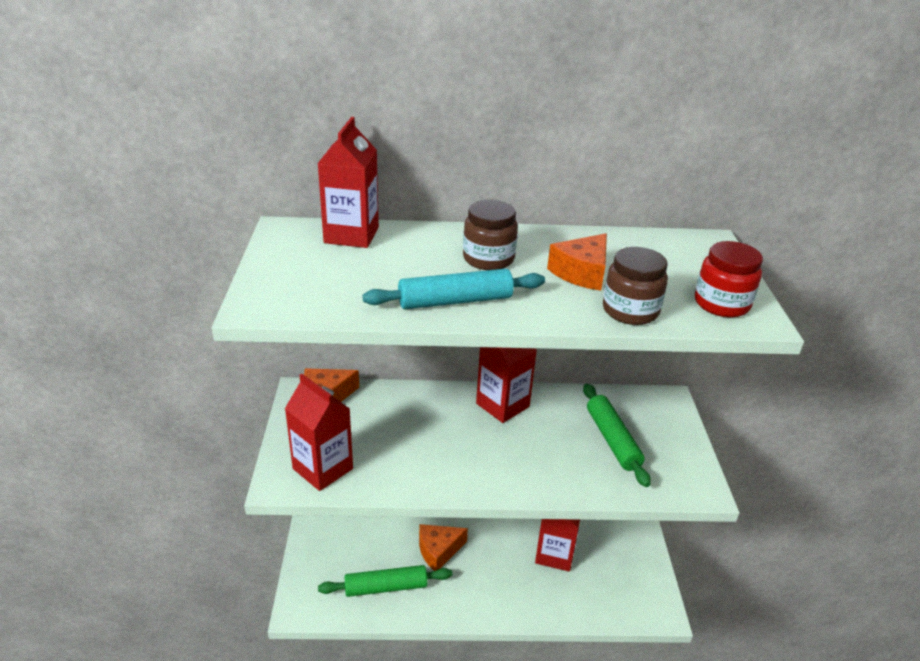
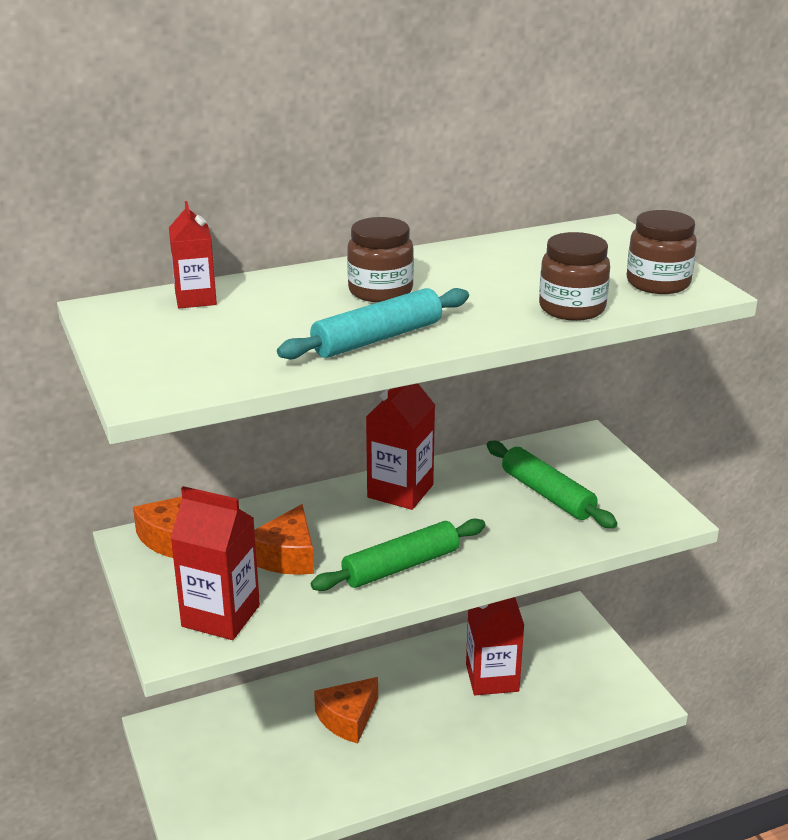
camera: 20 degrees left, 5 degrees down
(351, 235) = (195, 299): red carton -> red carton, size x0.65
(386, 587) = (302, 780): green rolling pin -> green rolling pin (401, 566)
(582, 273) = (494, 284): orange cheese -> orange cheese (287, 556)
(721, 304) = (658, 283): red jar -> brown jar

